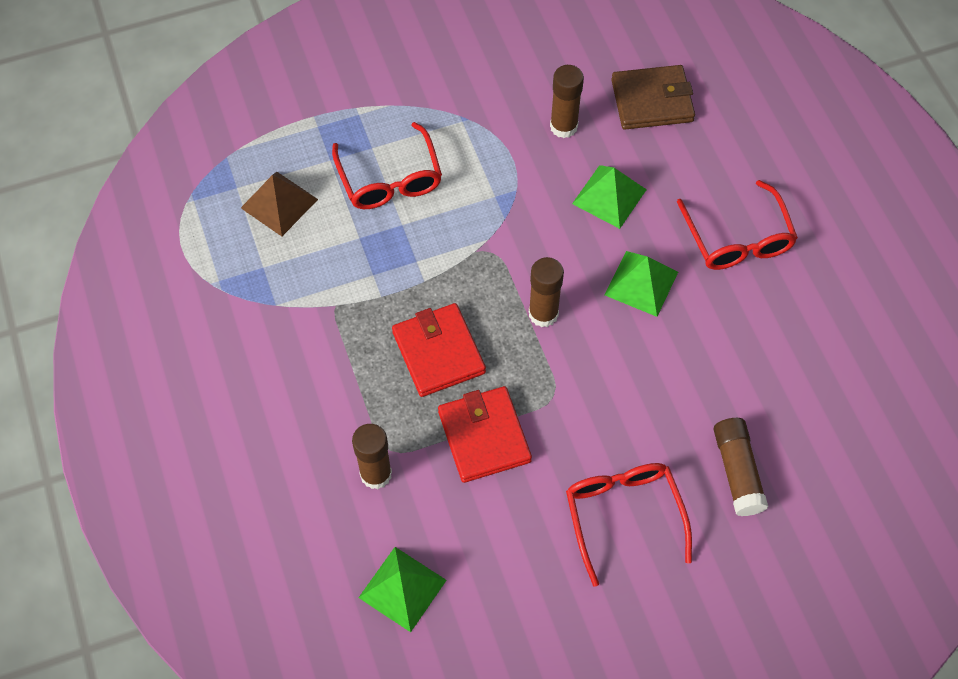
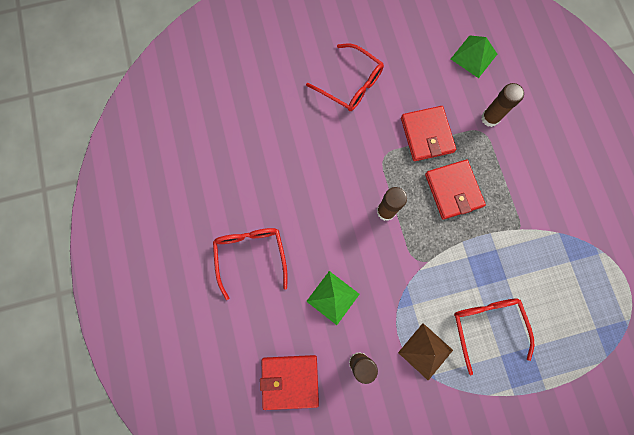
camera: 175 degrees left, 15 degrees up
(279, 203) = (564, 312): brown pyramid -> brown pyramid (425, 351)
(623, 515) = (351, 84): red glasses -> red glasses turned 45 degrees counterclockwise
(641, 283) = (320, 227): green pyramid -> none
(652, 101) = (290, 381): brown wallet -> red wallet
(737, 472) = (283, 103): brown glue stick -> none

